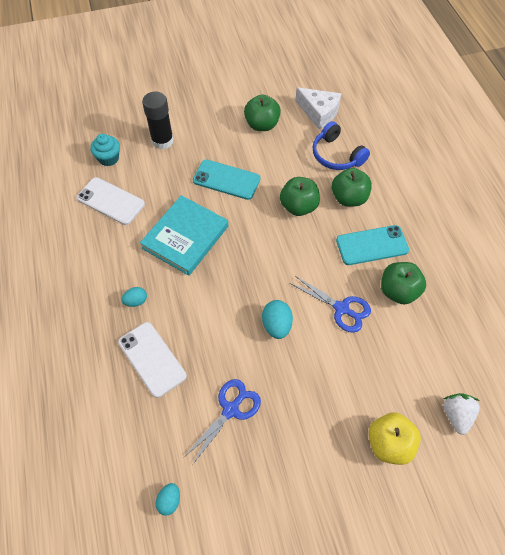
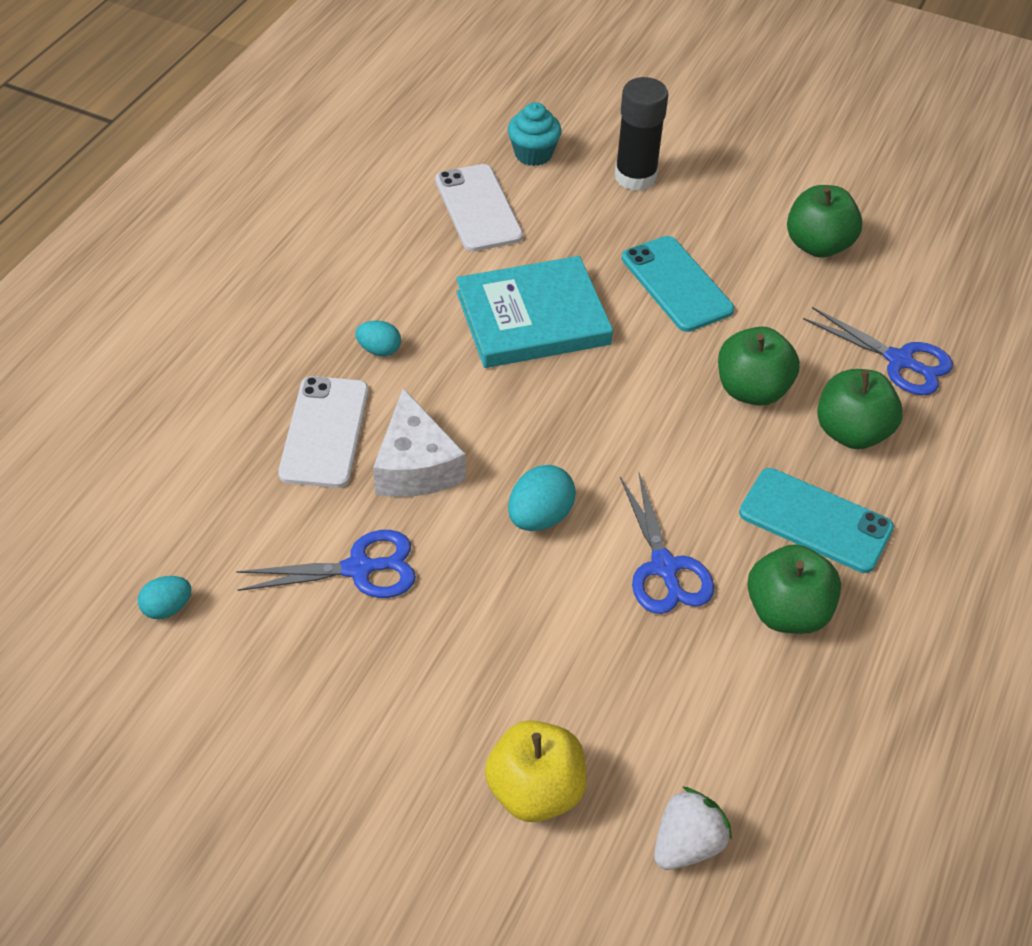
camera: 40 degrees right, 10 degrees down
(319, 113) = (937, 285): white cheese -> white cheese (415, 465)
(336, 155) = (899, 361): blue headphones -> blue scissors

